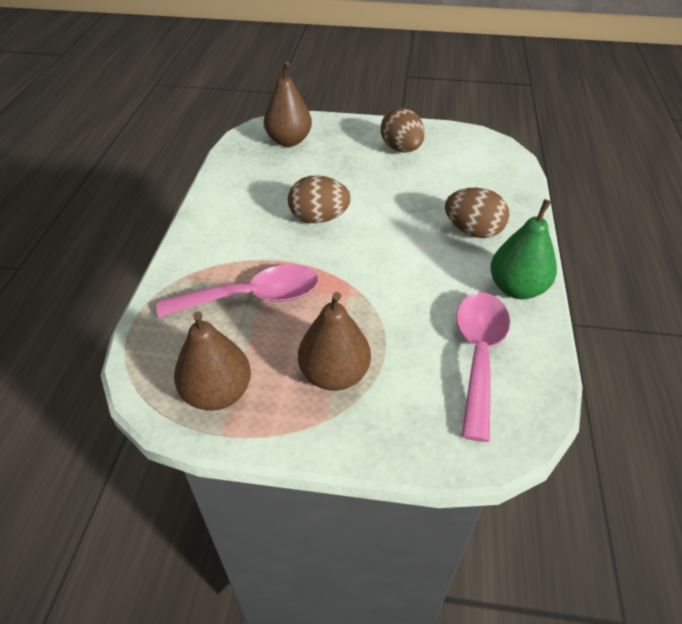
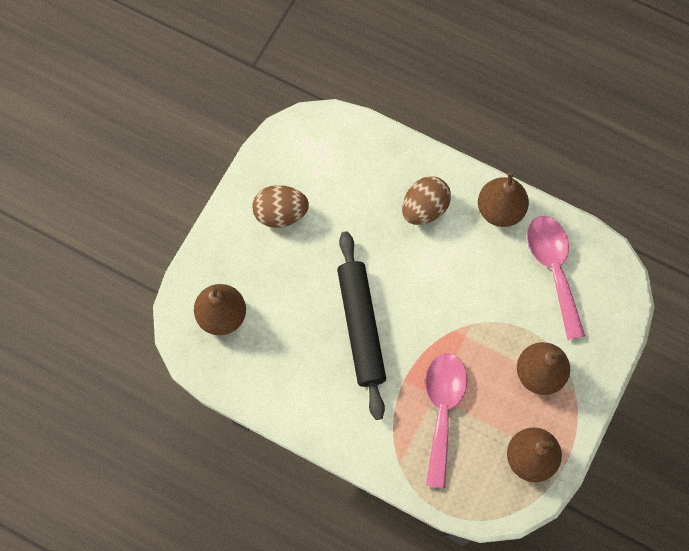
camera: 70 degrees left, 25 degrees up
(319, 218) = (361, 327): brown egg -> black rolling pin
(478, 355) = (553, 269): pink spoon -> pink spoon turned 45 degrees clockwise
(517, 288) = (500, 210): green pear -> brown pear

